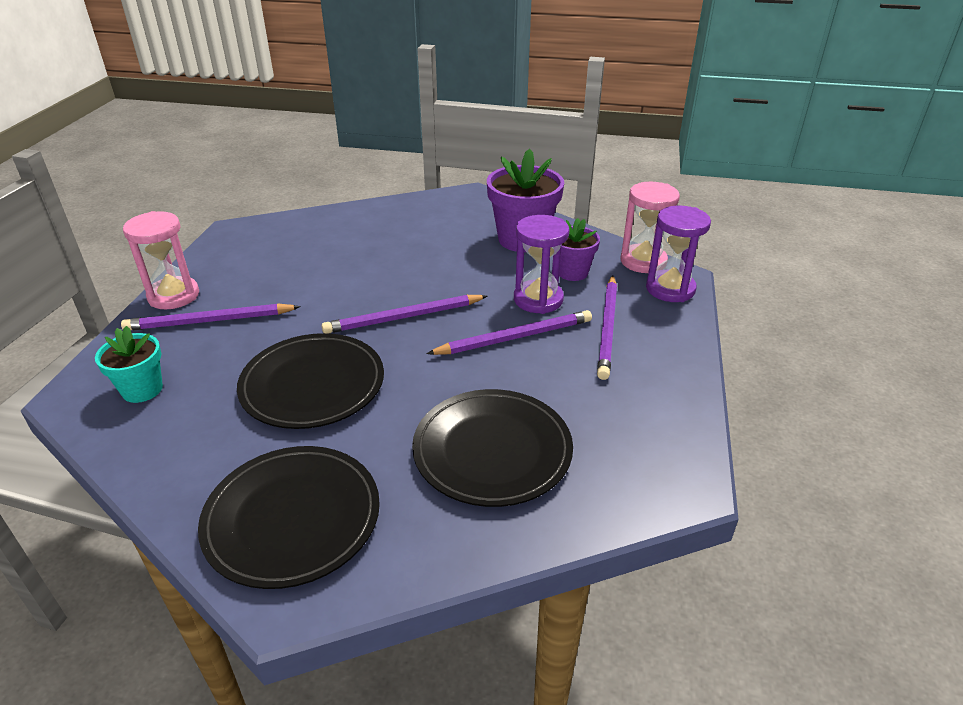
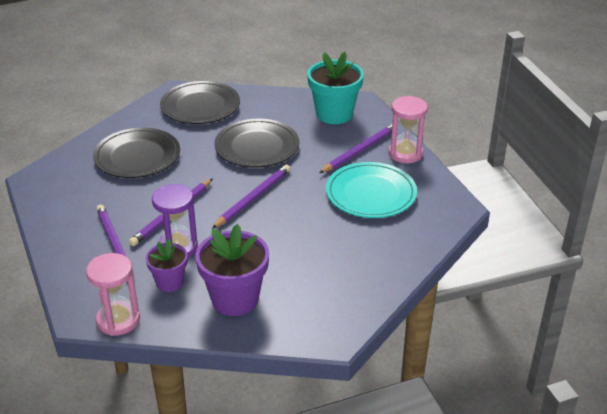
camera: 145 degrees right, 0 degrees up
(142, 389) = (334, 114): turquoise flower pot -> turquoise flower pot, size x1.70
(282, 271) = (371, 194): none -> turquoise plate
(670, 289) = (84, 299): purple hourglass -> none

